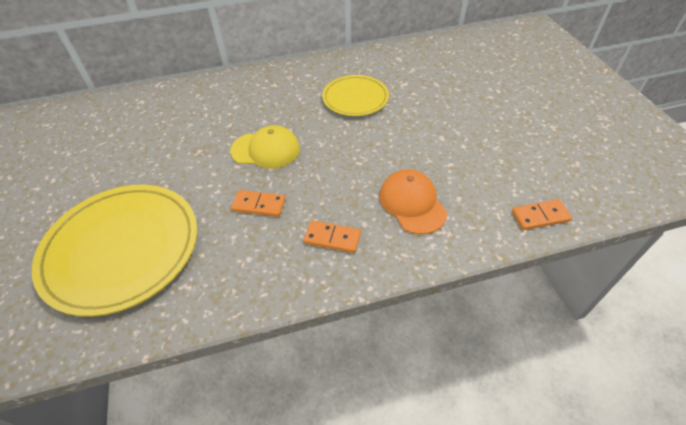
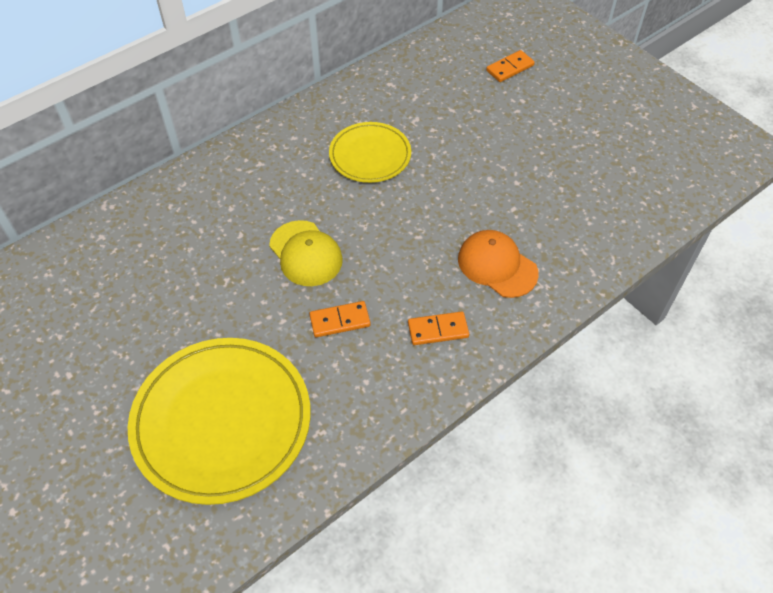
camera: 25 degrees left, 5 degrees up
(266, 150) = (306, 253): yellow cap -> yellow cap turned 75 degrees clockwise
(540, 216) = (621, 239): orange domino -> orange domino (510, 68)

